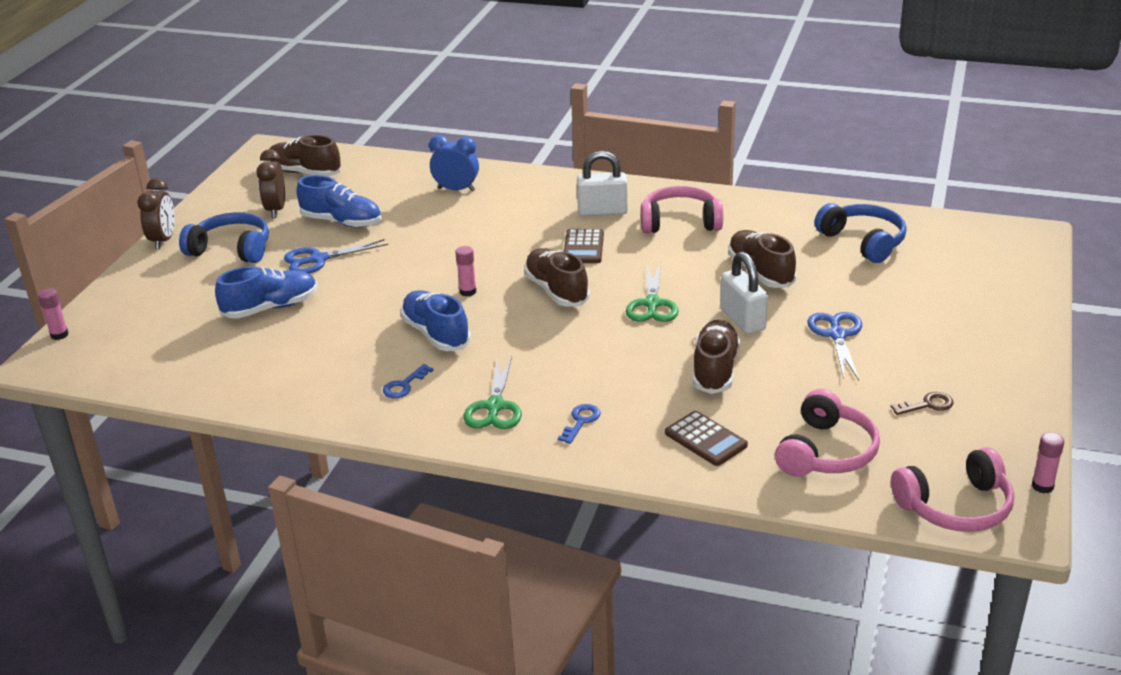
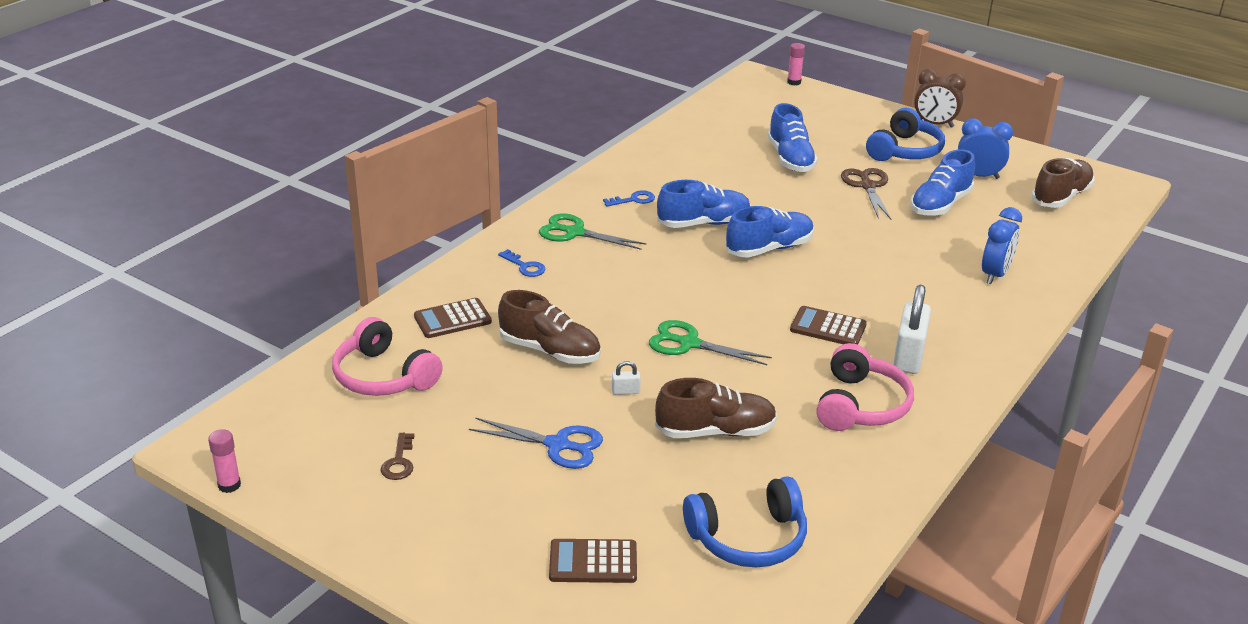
camera: 105 degrees right, 0 degrees up
(276, 210) = (978, 176): brown clock -> blue clock
(318, 259) = (867, 186): blue scissors -> brown scissors
(404, 385) = (633, 200): blue key -> blue key turned 105 degrees clockwise
(468, 292) = (769, 249): pink glue stick -> blue shoe
(556, 291) = (745, 295): brown shoe -> none
(742, 320) = (625, 391): white padlock -> white padlock, size x0.44
(944, 292) = (593, 562): none -> brown calculator
(955, 507) = (254, 422): pink headphones -> none

